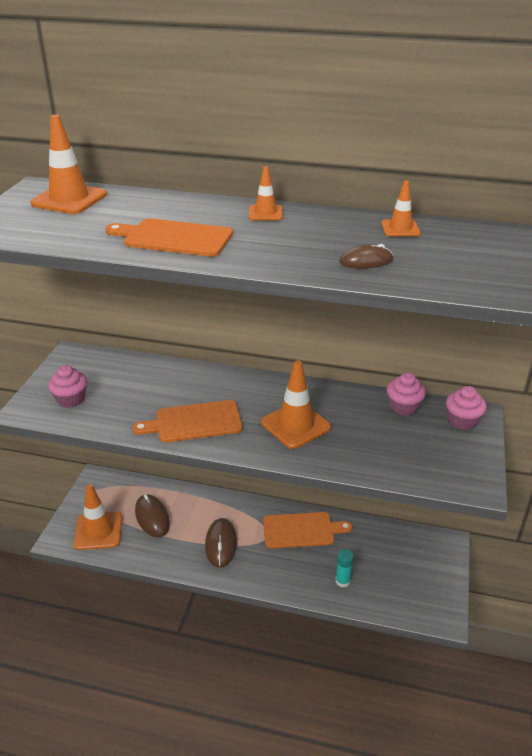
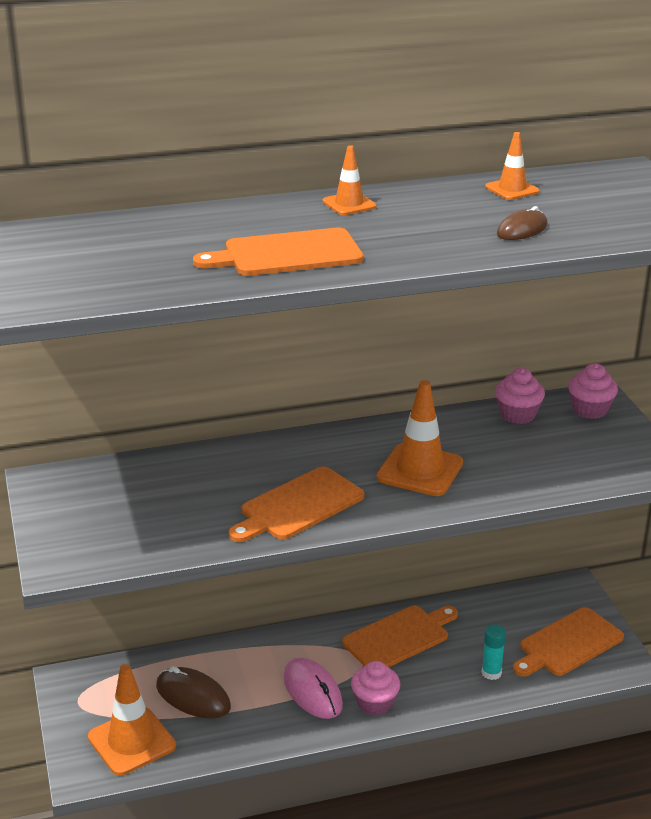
camera: 30 degrees left, 5 degrees down
(69, 199) = (84, 240): orange traffic cone -> none
(71, 399) = (107, 532): pink cupcake -> pink cupcake (374, 703)
(221, 544) = (312, 691): brown mouse -> pink mouse
(412, 583) = (568, 644): none -> orange cutting board

